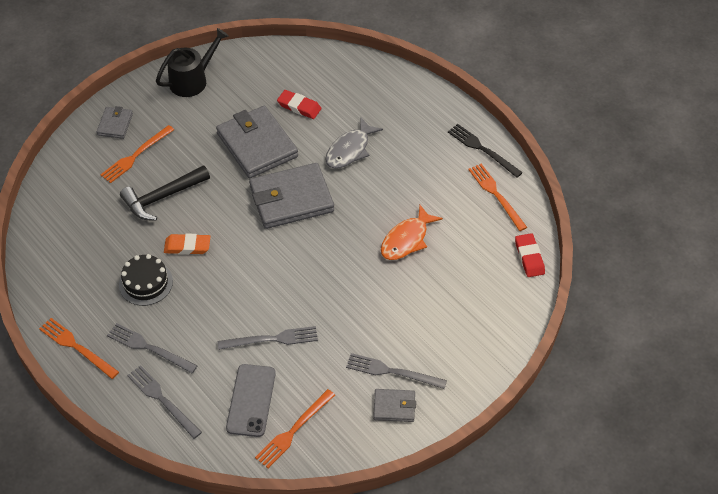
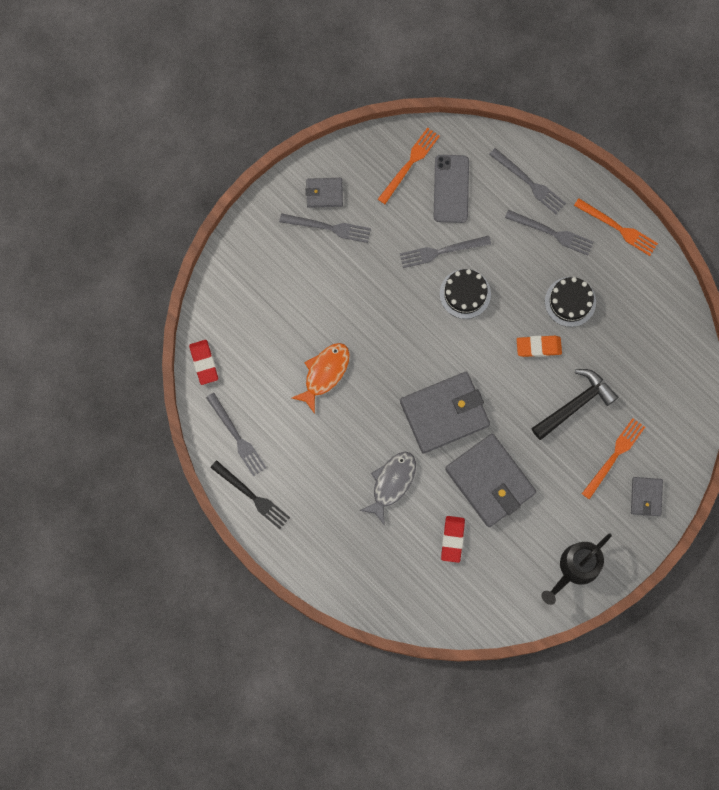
camera: 175 degrees right, 25 degrees up
(253, 298) = (465, 293): none -> black cake
(299, 107) = (452, 539): red eraser -> red eraser turned 75 degrees clockwise
(496, 195) = (237, 437): orange fork -> grey fork

